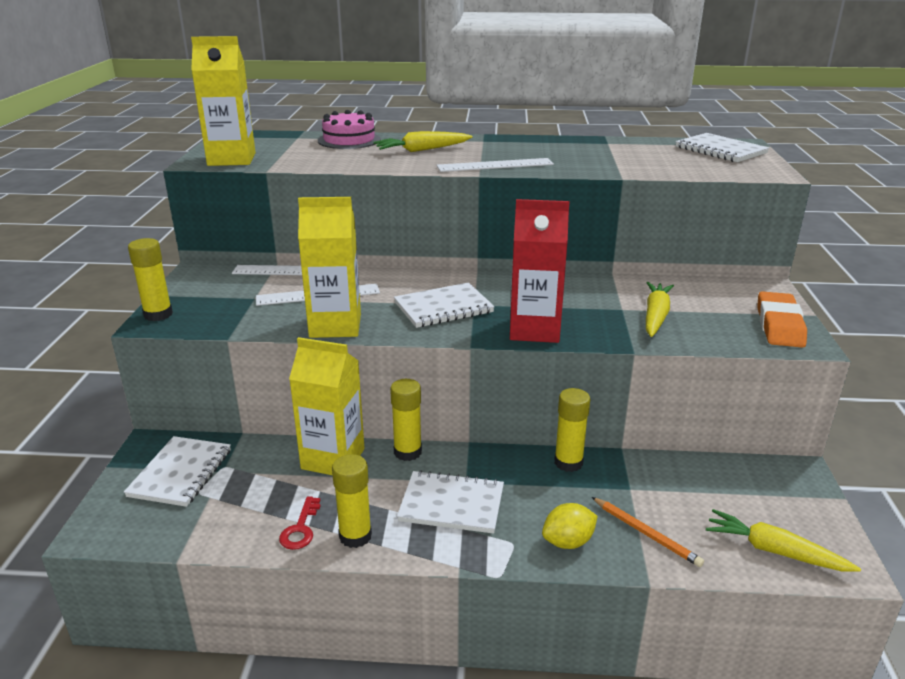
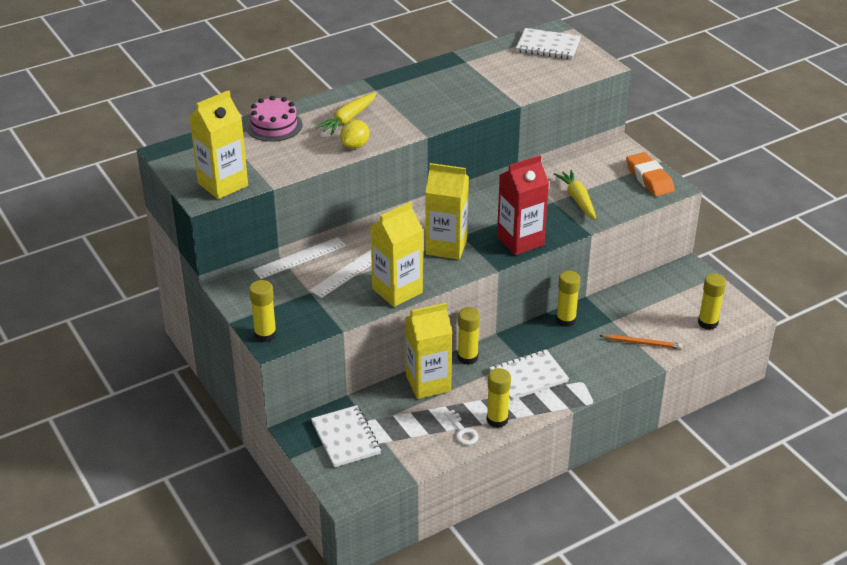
camera: 35 degrees left, 10 degrees up
(300, 528) = (462, 431): red key -> white key
(443, 308) = (446, 246): white notebook -> yellow carton
(495, 165) = (423, 120): white ruler -> none
(568, 542) = (608, 367): yellow lemon -> yellow lemon (355, 145)
(774, 551) = (707, 323): yellow carrot -> yellow glue stick

